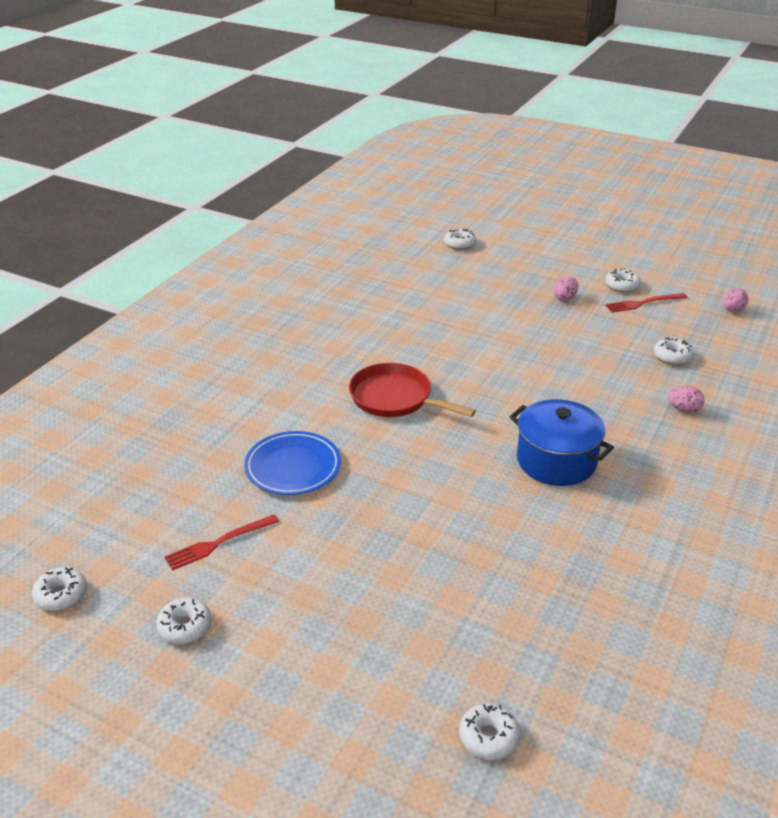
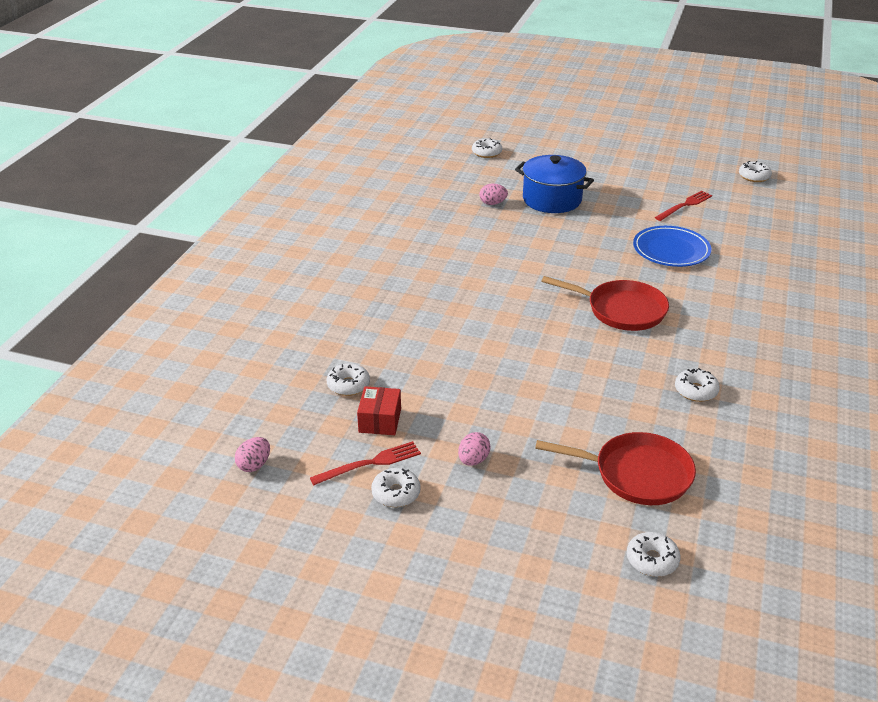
camera: 170 degrees right, 0 degrees up
(185, 626) = (669, 172): white donut -> white donut (696, 391)
(448, 280) = (636, 474): none -> red pan
(556, 461) = (465, 274): blue pot -> blue pot (552, 200)
(639, 328) = (380, 420): none -> red box
(683, 409) = (349, 328): pink egg -> pink egg (492, 203)

